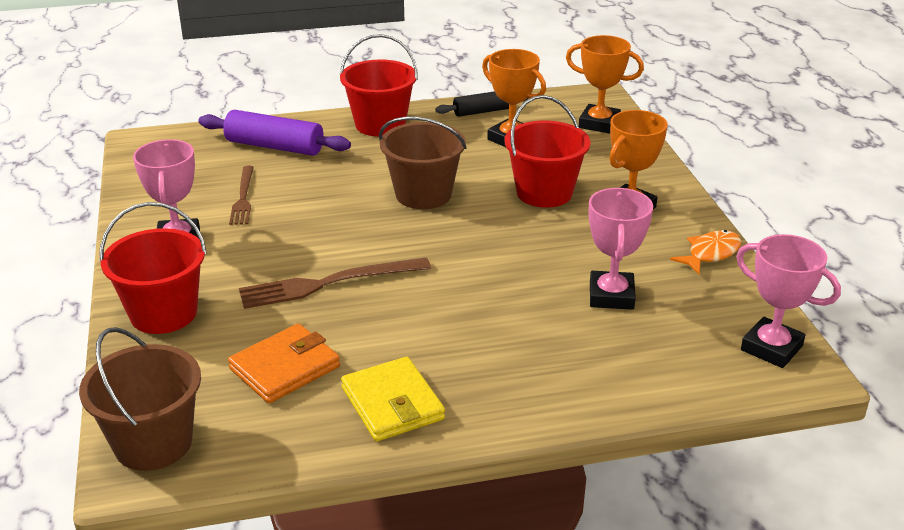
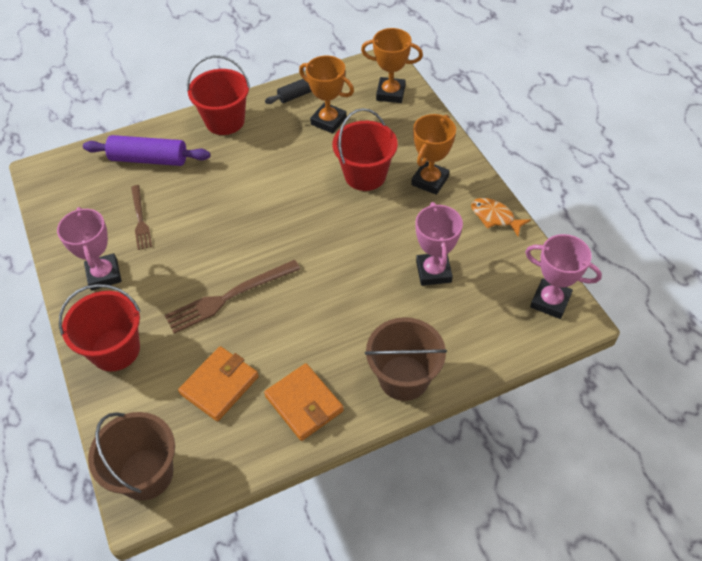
camera: 10 degrees left, 20 degrees up
(392, 403) = (304, 403): yellow wallet -> orange wallet
(423, 194) = (276, 192): brown bucket -> brown bucket (404, 378)
(710, 253) = (495, 217): orange fish -> orange fish turned 90 degrees counterclockwise

